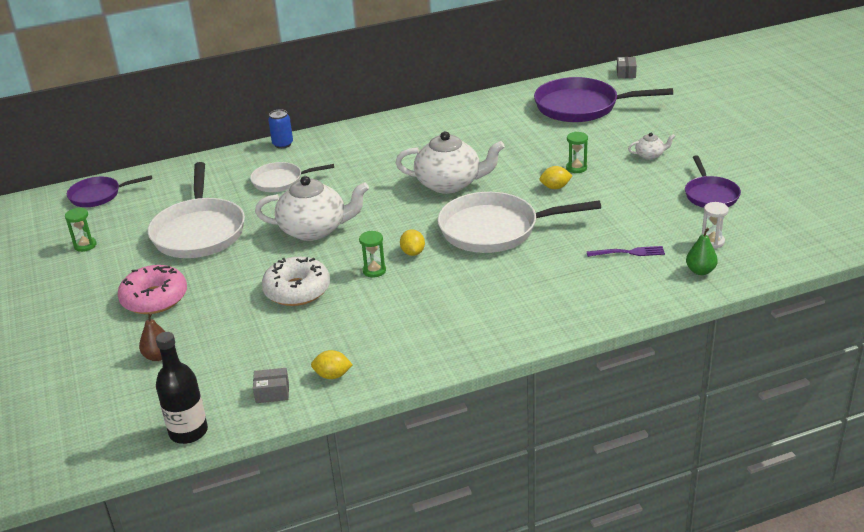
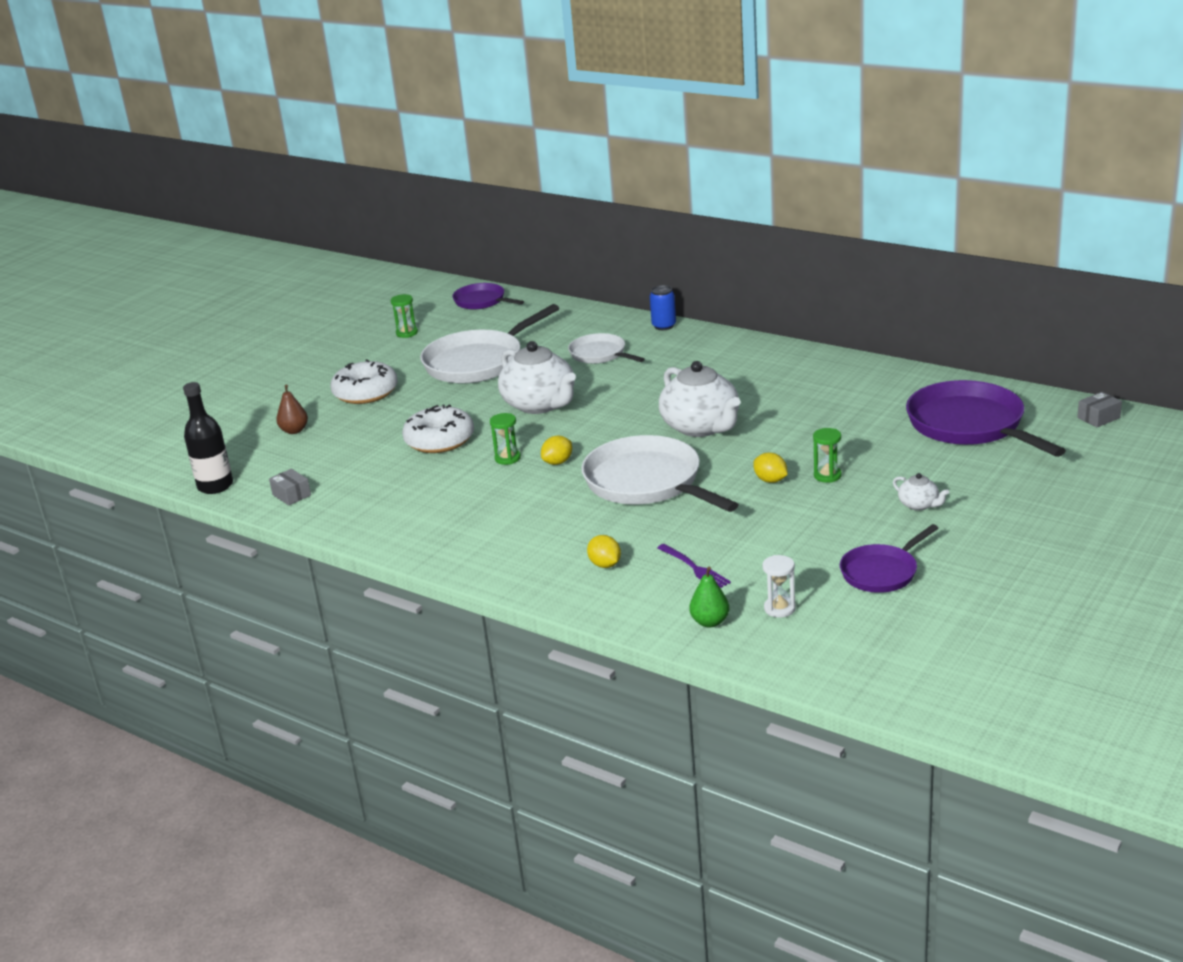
camera: 55 degrees right, 5 degrees down
(154, 298) = (365, 392): pink donut -> white donut
(332, 375) = (337, 509): yellow lemon -> yellow lemon (605, 565)

